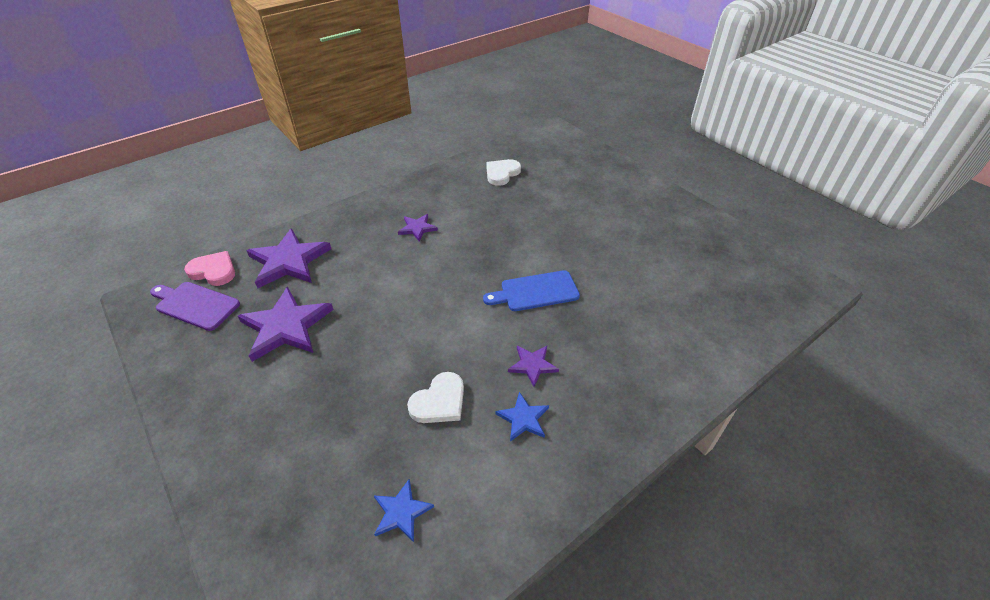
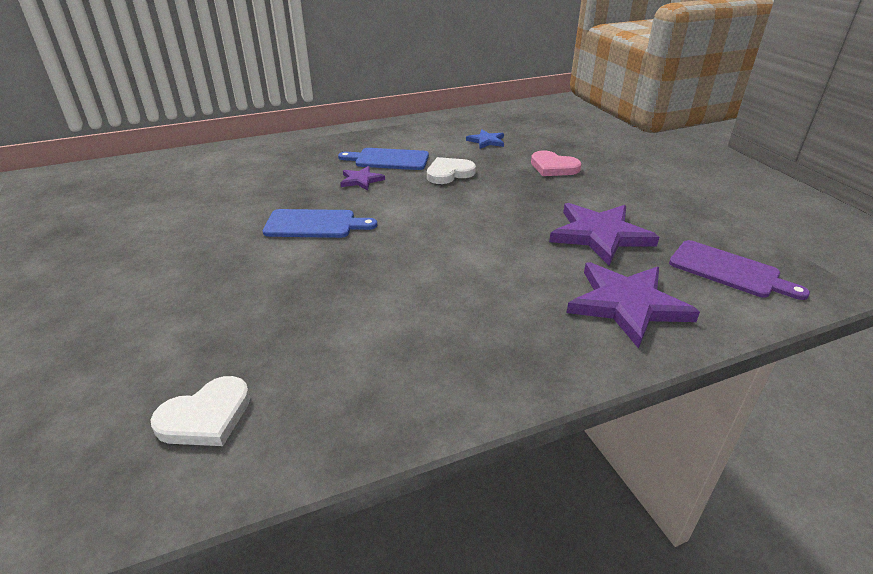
camera: 165 degrees left, 10 degrees down
(213, 271) = (738, 309): pink heart -> pink heart (553, 167)
(417, 228) = (426, 322): purple star -> none
(523, 418) = (388, 159): blue star -> blue cutting board

